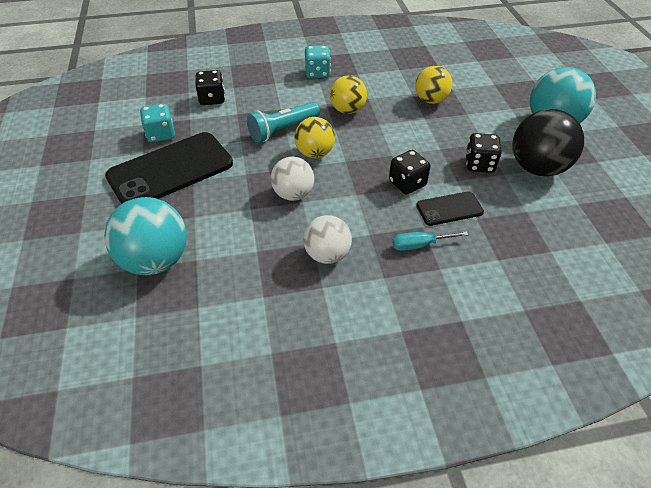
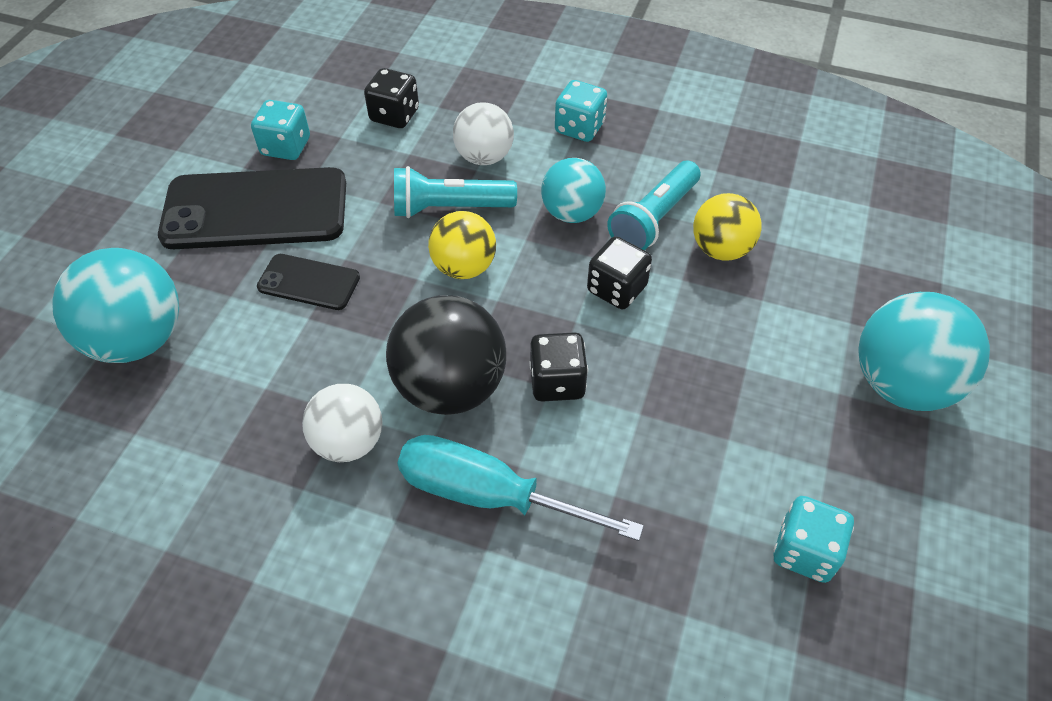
camera: 30 degrees right, 5 degrees up
(293, 194) = (381, 322): white ball -> white ball (484, 157)
(347, 110) = (572, 213): yellow ball -> turquoise ball
(389, 99) = (654, 219): none -> turquoise flashlight
(419, 245) = (489, 495): turquoise screwdriver -> turquoise screwdriver, size x1.88
(449, 209) = (585, 457): black phone -> black phone (309, 282)
(479, 164) = (701, 402): black dice -> black dice (616, 289)
(537, 168) = (797, 455): black ball -> black ball (450, 387)
(574, 203) = (804, 551): none -> turquoise dice

